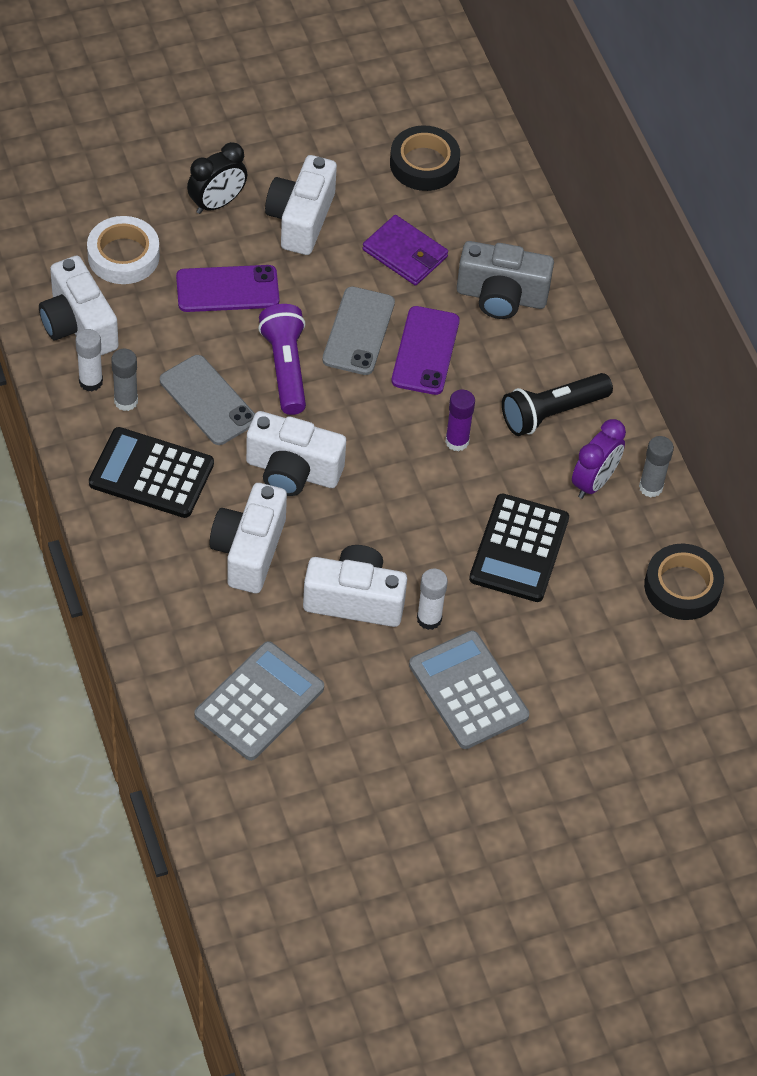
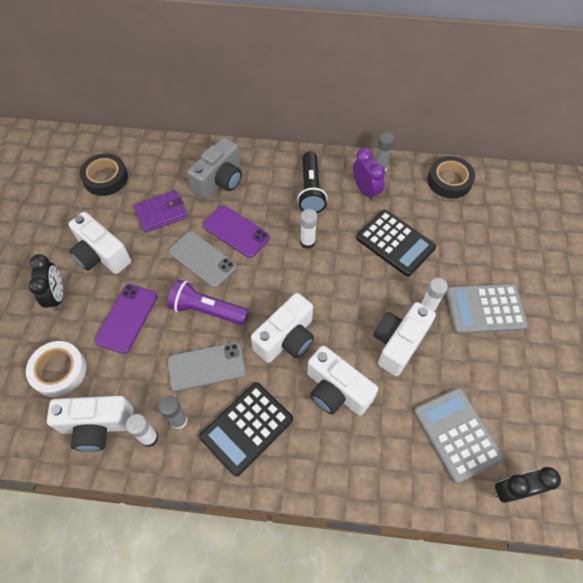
camera: 60 degrees left, 5 degrees up
(216, 781) = (513, 490): none -> black clock
(457, 441) = (307, 242): purple glue stick -> white glue stick

